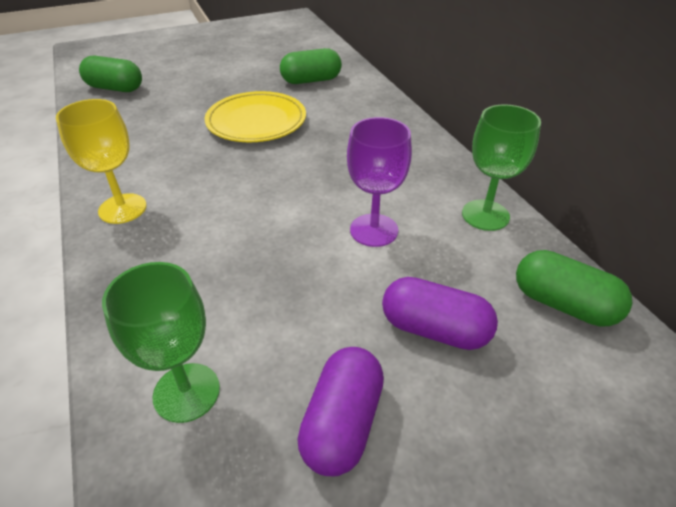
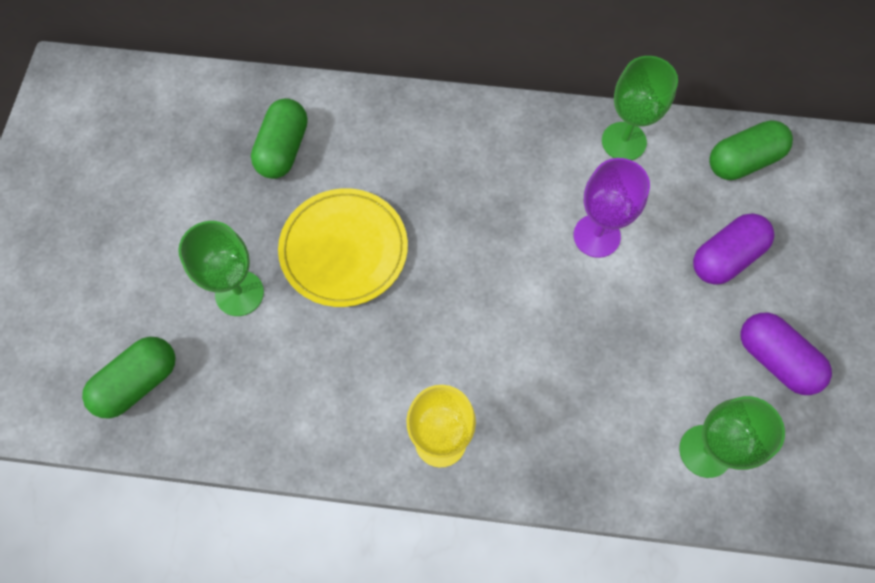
camera: 60 degrees left, 25 degrees up
(196, 98) = (239, 293): none -> green goblet

